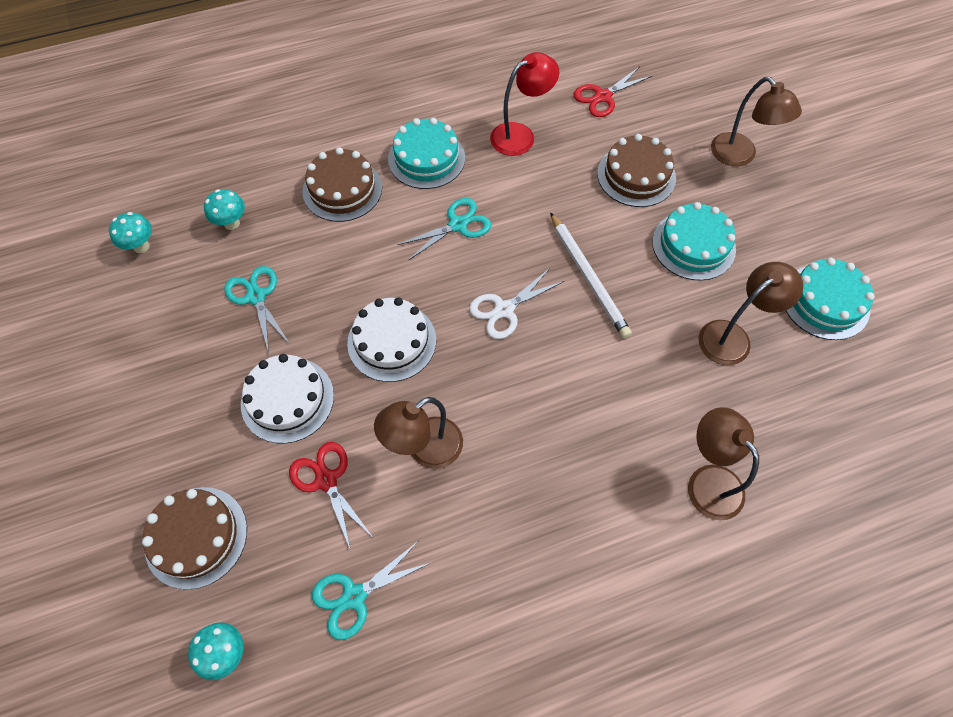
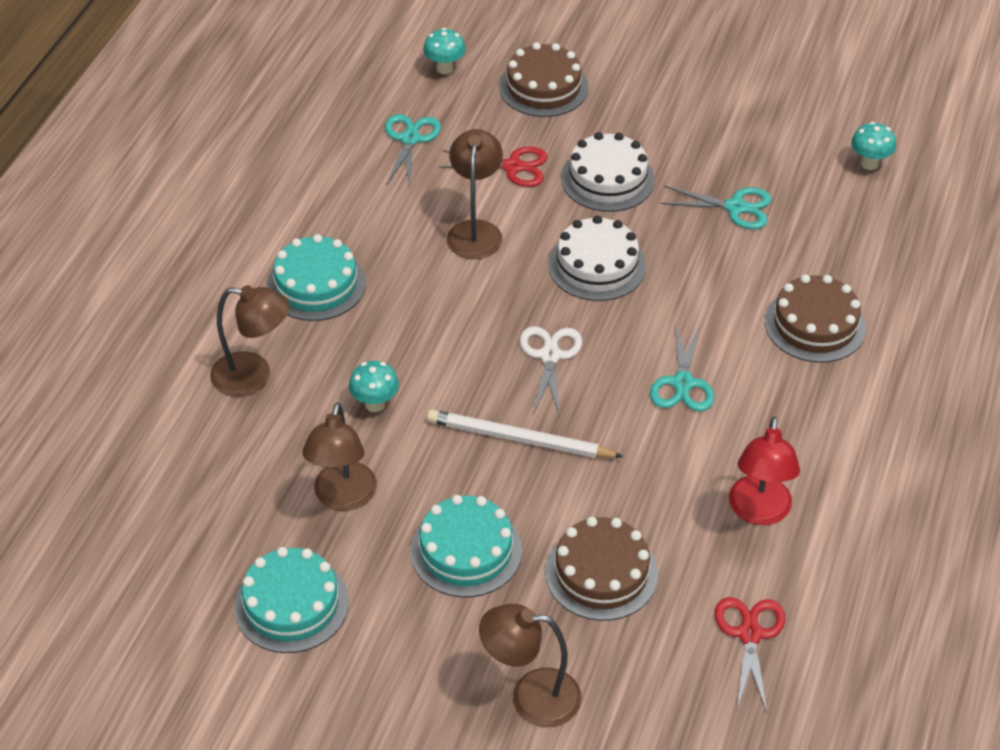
camera: 130 degrees right, 15 degrees down
(231, 223) = (843, 230): turquoise mushroom -> turquoise mushroom (375, 404)
(426, 158) = (798, 411): turquoise cake -> turquoise cake (316, 284)

